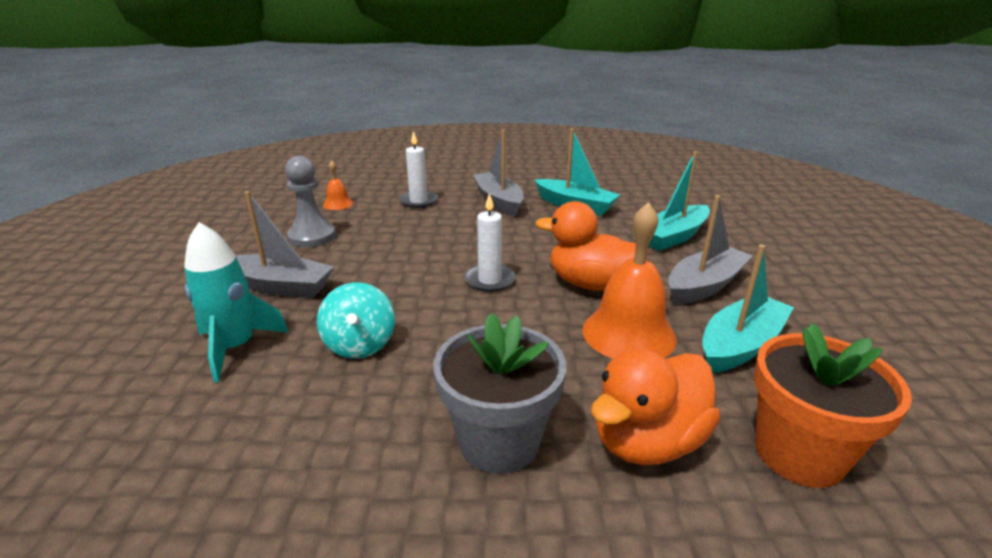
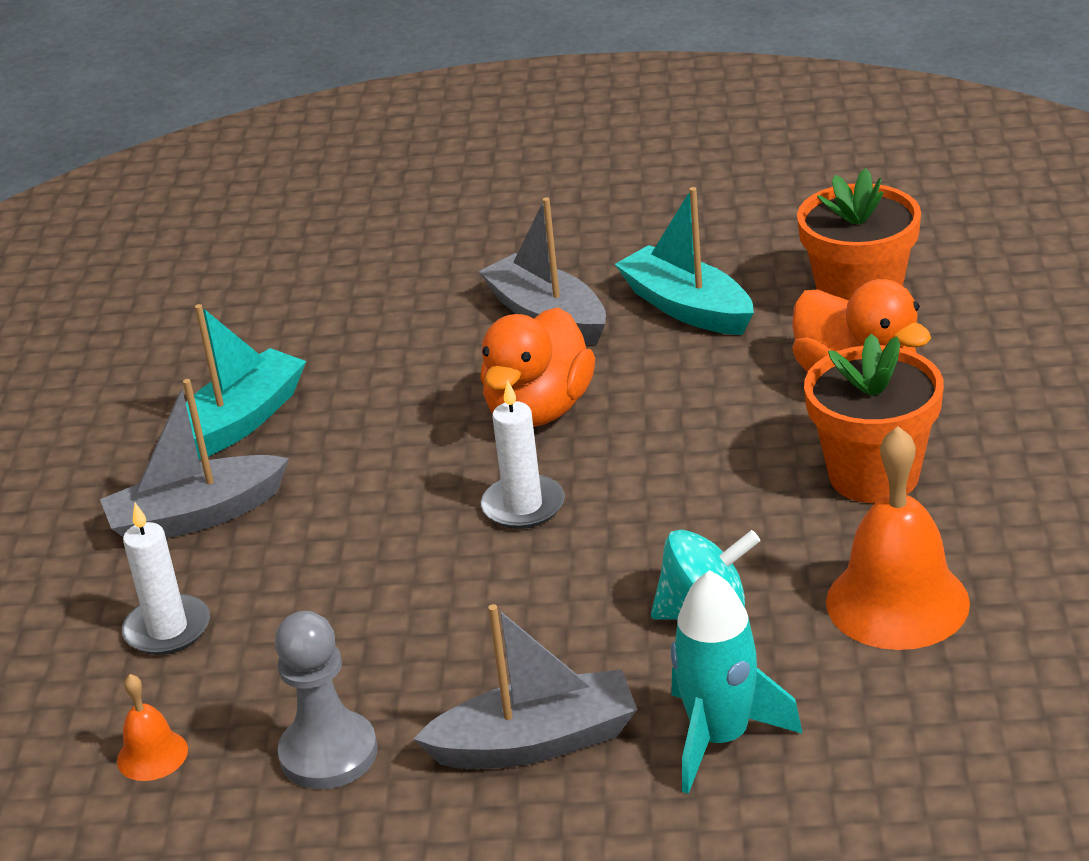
camera: 85 degrees left, 5 degrees up
(280, 286) = (535, 742): grey boat -> grey boat turned 60 degrees clockwise
(499, 441) = (874, 476): grey flower pot -> orange flower pot
(628, 333) = (666, 384): orange bell -> orange bell (897, 602)
(674, 237) = (390, 327): turquoise boat -> none

